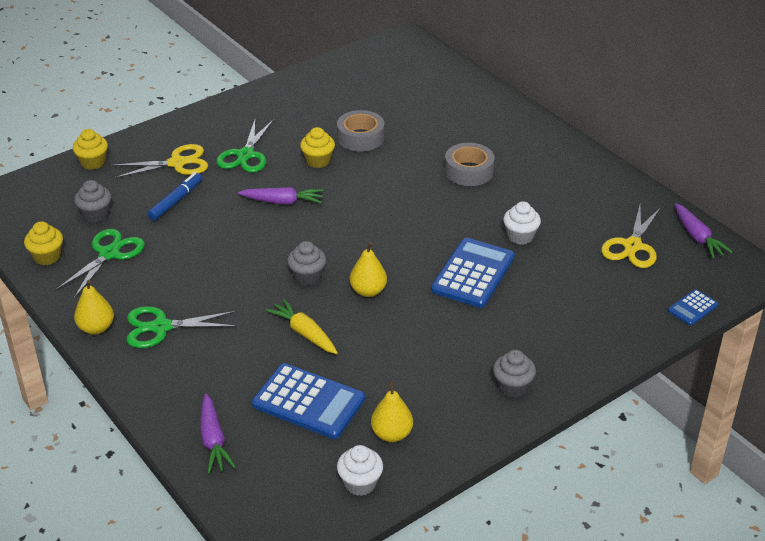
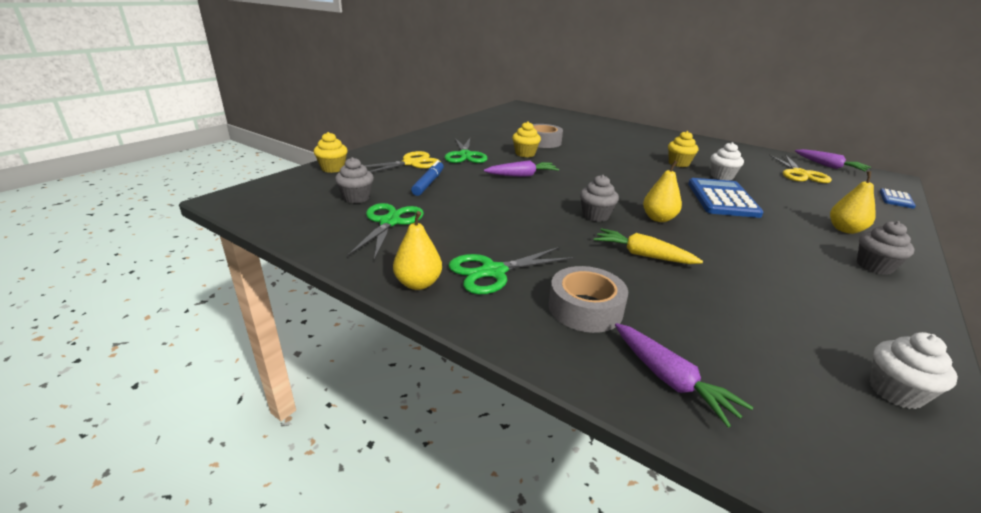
camera: 20 degrees left, 10 degrees down
(47, 257) = (321, 232): yellow cupcake -> yellow cupcake (679, 163)
(308, 402) = (722, 313): blue calculator -> none
(392, 434) = (843, 328): yellow pear -> yellow pear (845, 230)
(469, 171) = (638, 150): grey tape -> grey tape (585, 308)

